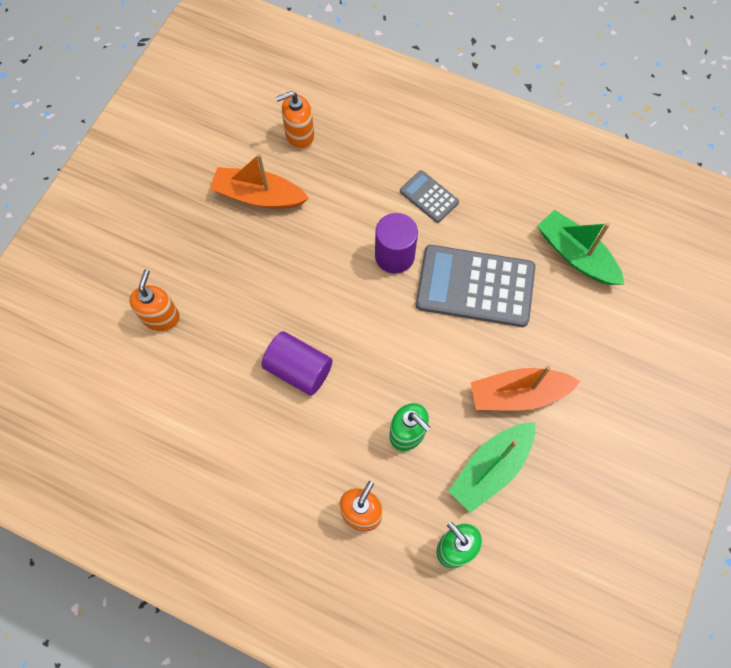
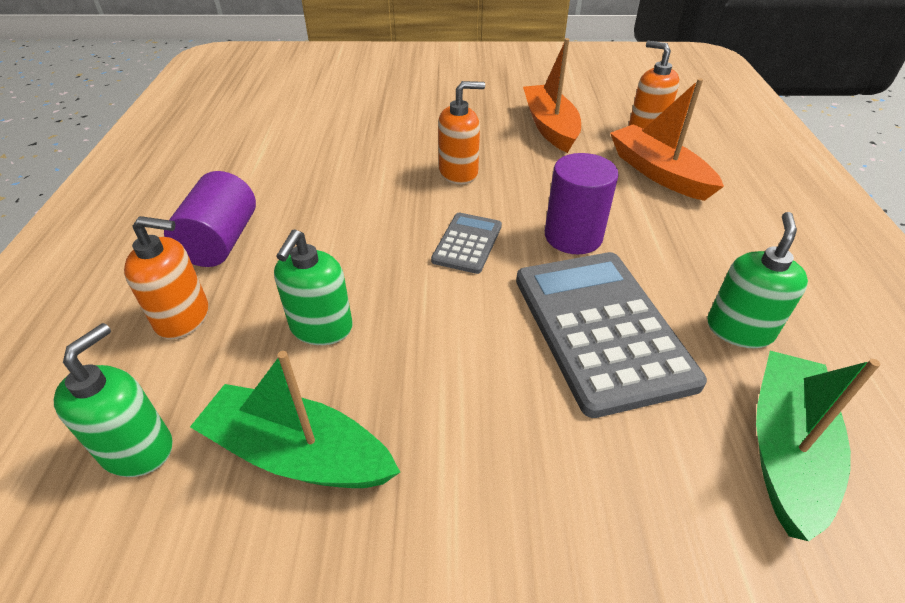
camera: 65 degrees right, 25 degrees down
(161, 317) = (373, 114): orange soap dispenser -> orange soap dispenser (458, 173)
(298, 369) = (365, 208): purple cylinder -> purple cylinder (221, 241)
(429, 197) = (686, 240): grey calculator -> grey calculator (467, 243)
(505, 221) = (739, 329): none -> green soap dispenser
(518, 394) = (455, 448): orange boat -> orange boat (658, 173)

